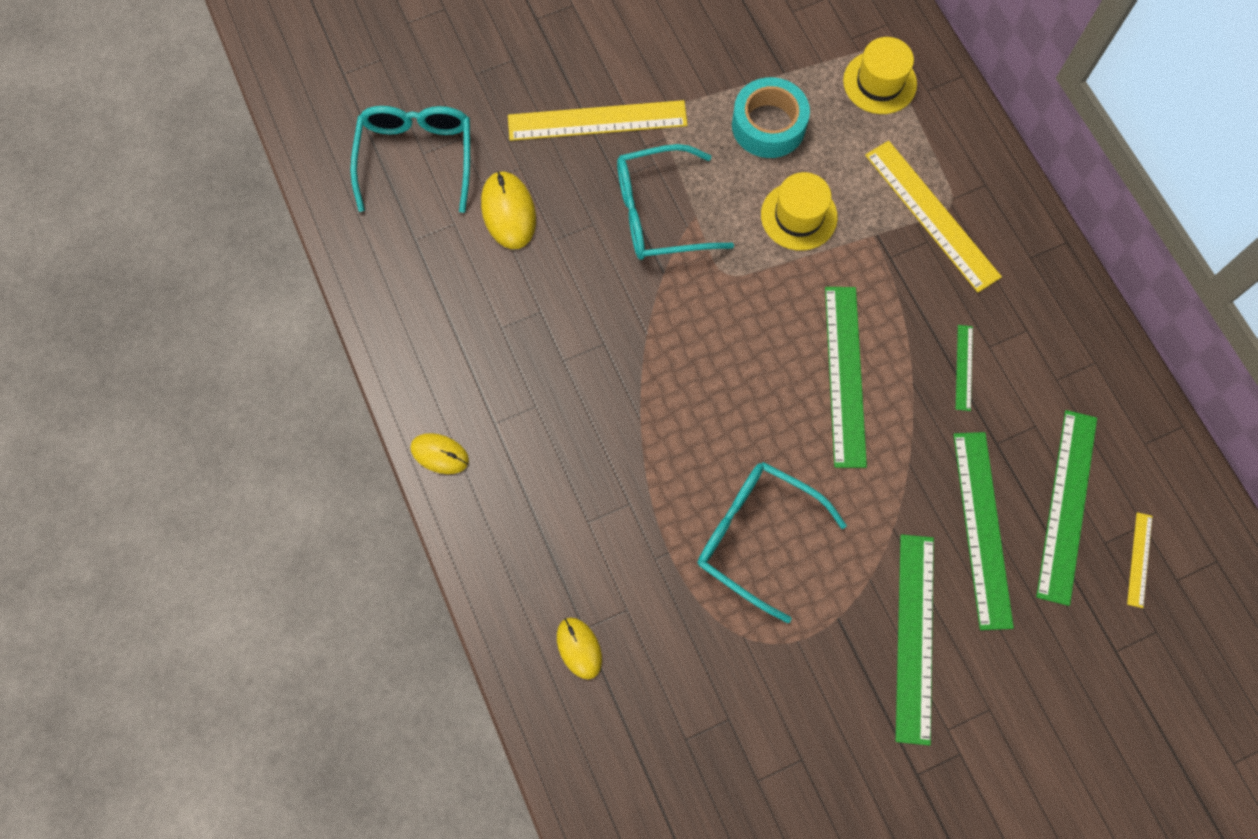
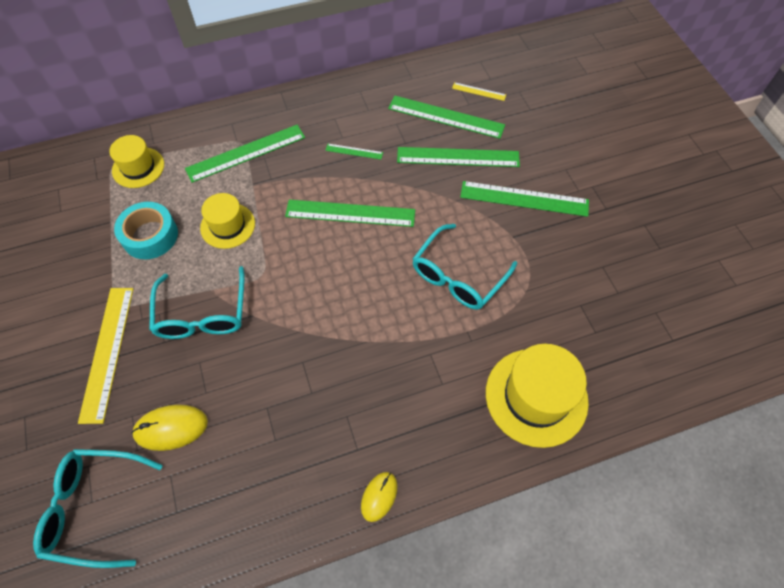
camera: 85 degrees left, 10 degrees down
(579, 648) = (536, 397): yellow mouse -> yellow hat
(931, 215) = (246, 153): yellow ruler -> green ruler

